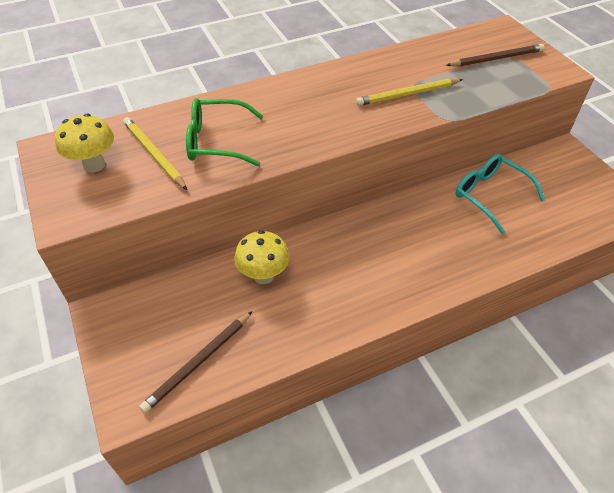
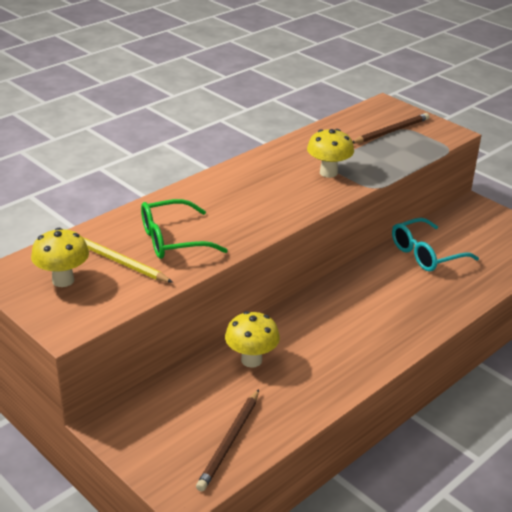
camera: 20 degrees left, 15 degrees down
(408, 94) = (328, 173): yellow pencil -> yellow mushroom
(490, 195) = (426, 254): turquoise glasses -> turquoise glasses turned 60 degrees counterclockwise

